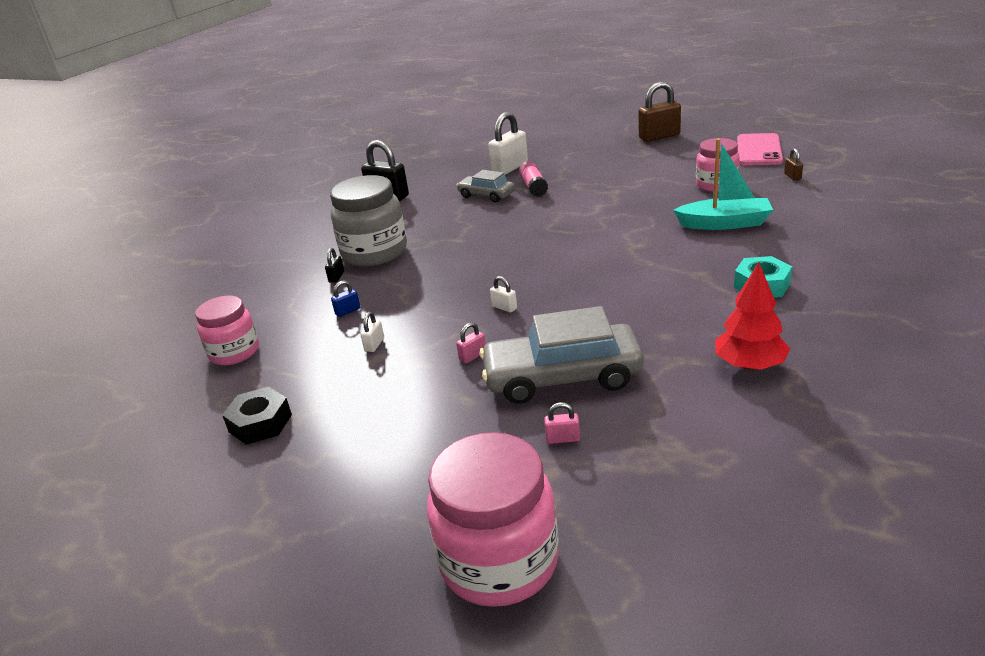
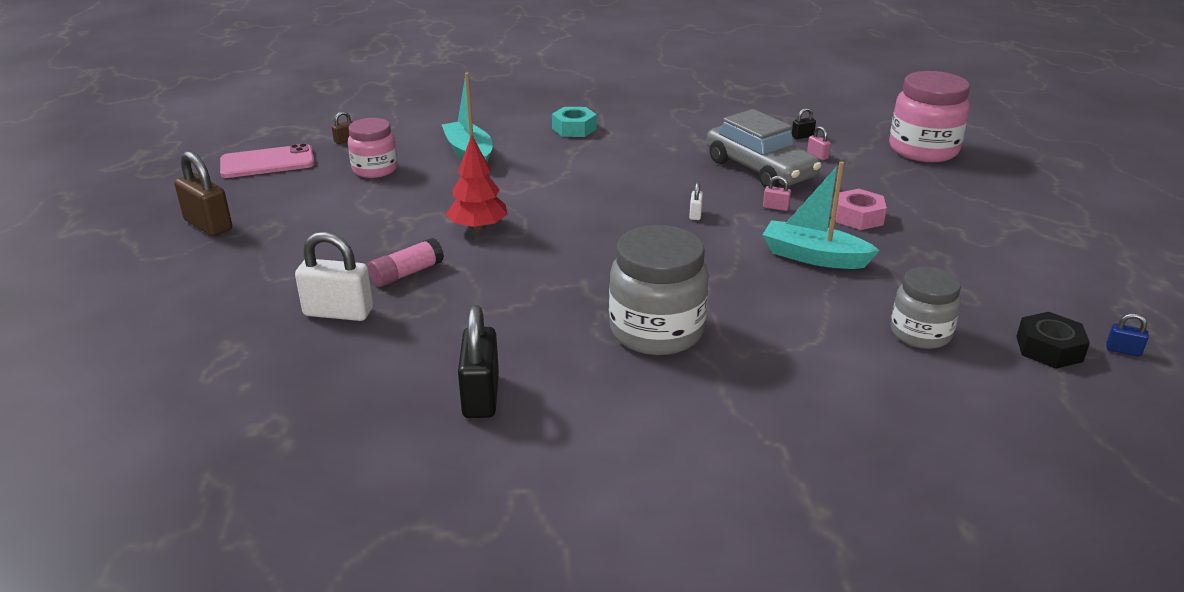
camera: 125 degrees left, 0 degrees up
(234, 352) = (920, 334): pink jar -> grey jar
(260, 423) = (963, 267): black nut -> black nut (1049, 349)
(336, 277) = (732, 335): black padlock -> black padlock (802, 136)
(348, 311) = (784, 295): blue padlock -> blue padlock (1123, 350)
(374, 344) = (813, 257): white padlock -> turquoise boat
(403, 401) = (858, 217): none -> pink nut
(486, 195) = (446, 302): grey car -> none
(749, 365) = (681, 121): red tree -> red tree (478, 228)

